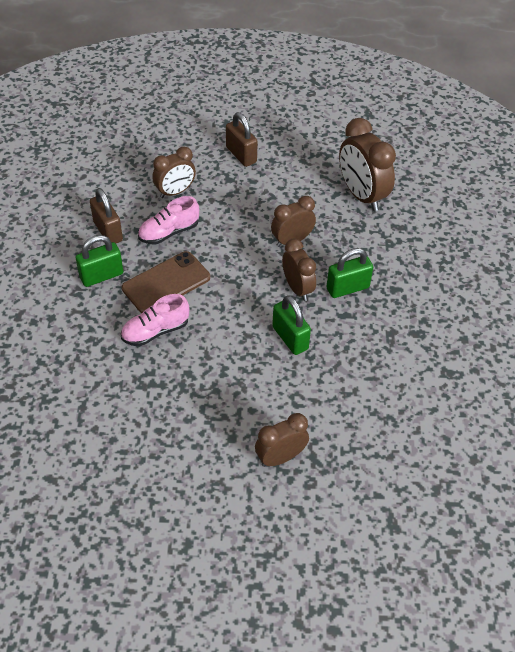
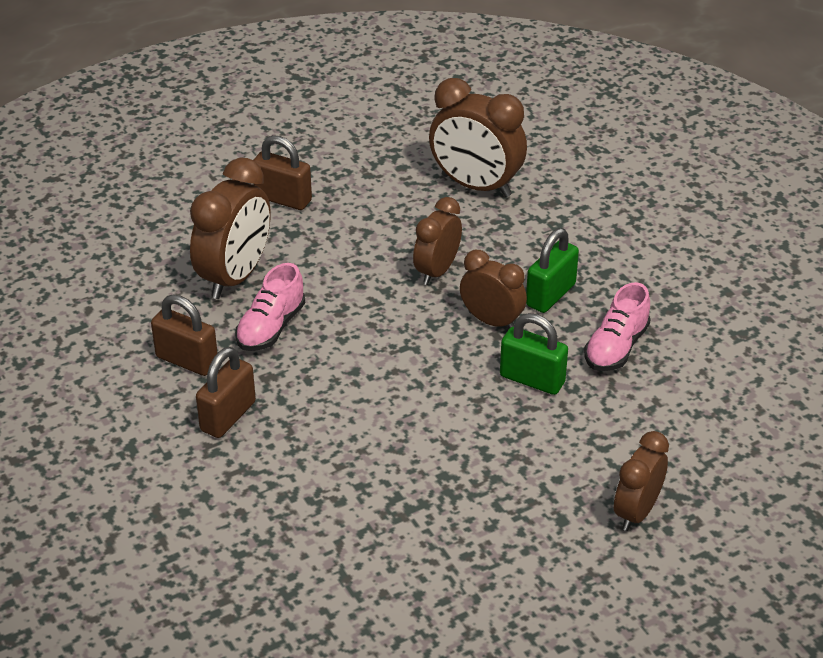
camera: 30 degrees left, 10 degrees down
(101, 276) = (228, 416): green padlock -> brown padlock
(155, 331) = (359, 448): pink shoe -> pink shoe (616, 347)
(166, 283) = (322, 387): brown phone -> none
(175, 192) = (235, 277): brown clock -> brown clock, size x1.57

